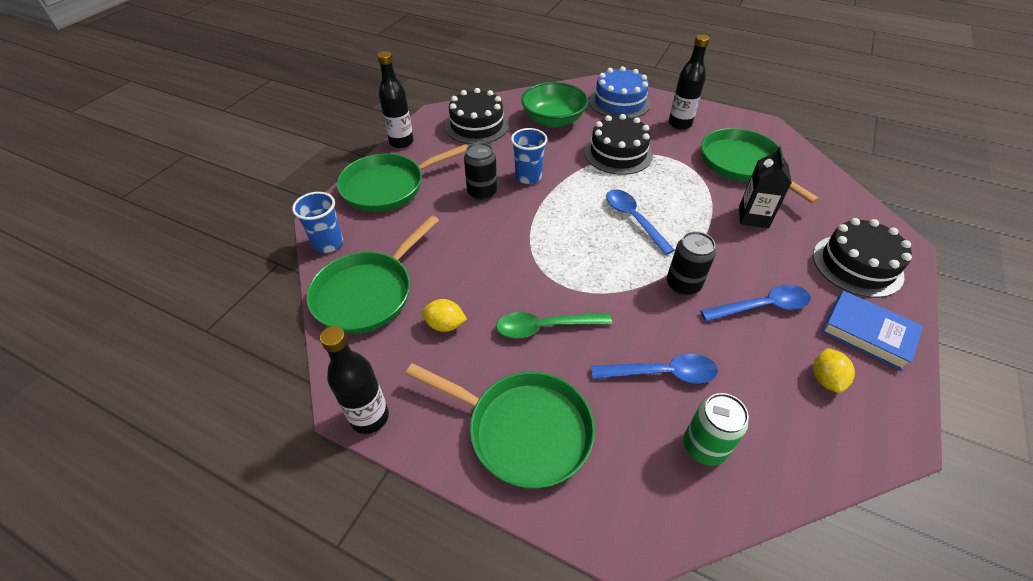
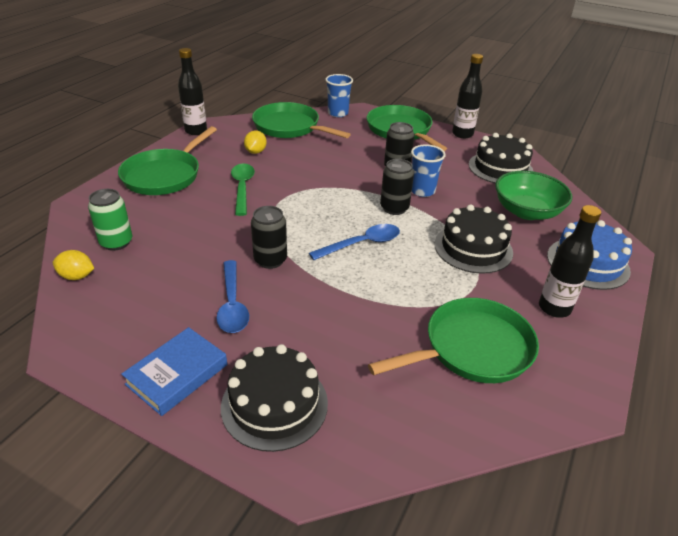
camera: 90 degrees right, 10 degrees down
(565, 197) = (394, 208): none -> black can
(662, 373) = (183, 234): blue spoon -> none
(753, 217) = (365, 332): black carton -> none
(825, 379) = (140, 323): yellow lemon -> yellow lemon (77, 276)

